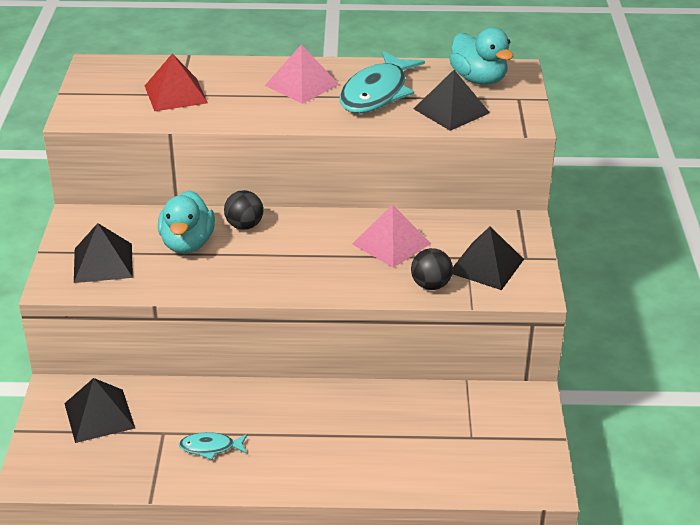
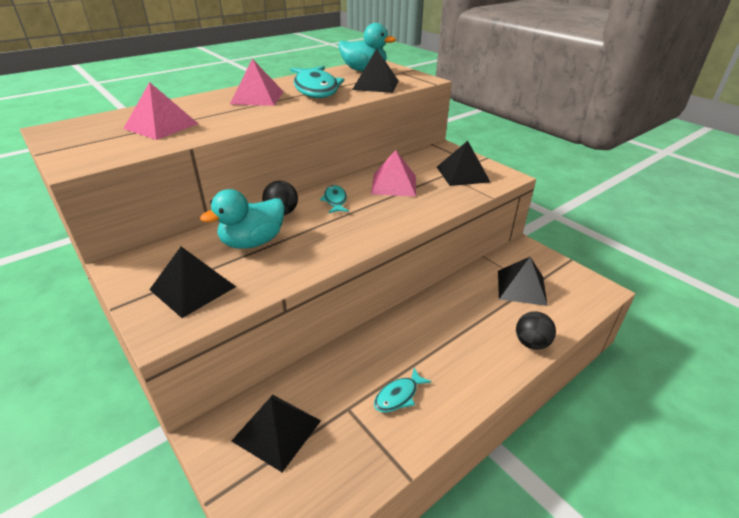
camera: 40 degrees left, 0 degrees up
(175, 94) = (161, 126): red pyramid -> pink pyramid
(187, 244) = (253, 242): turquoise duck -> turquoise duck turned 90 degrees clockwise
(308, 235) = (335, 200): none -> turquoise fish
(431, 285) = (452, 196): black ball -> black ball (531, 343)
(455, 432) = (521, 287): none -> black pyramid

